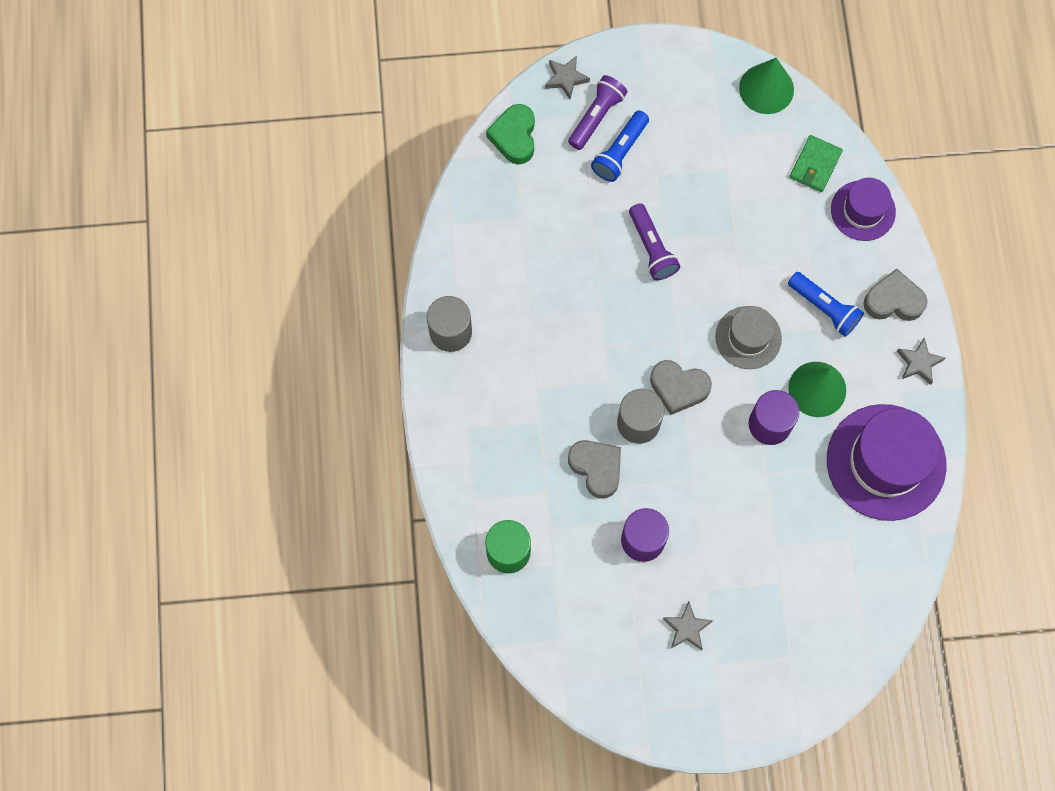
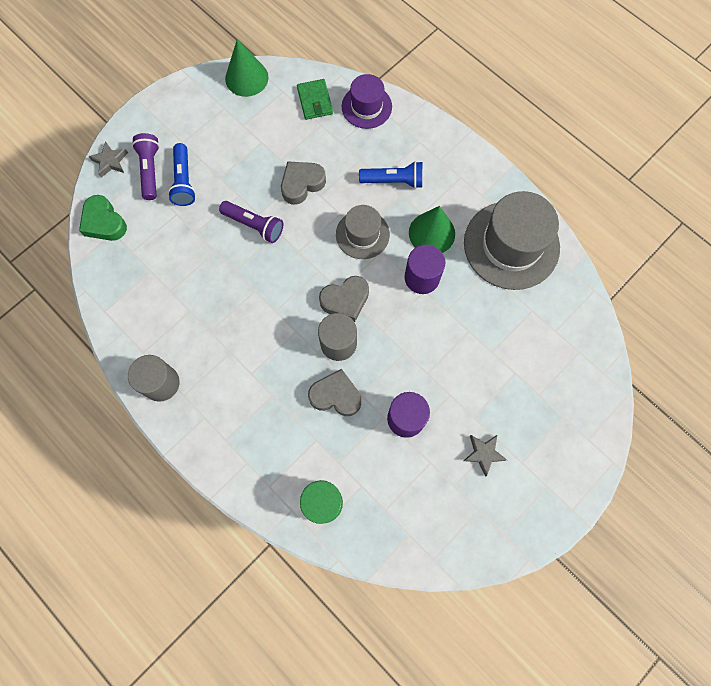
camera: 40 degrees left, 0 degrees up
(886, 462) = (511, 245): purple hat -> grey hat
(893, 300) = (430, 145): grey heart -> grey heart (302, 184)
(918, 363) = (477, 170): grey star -> none

